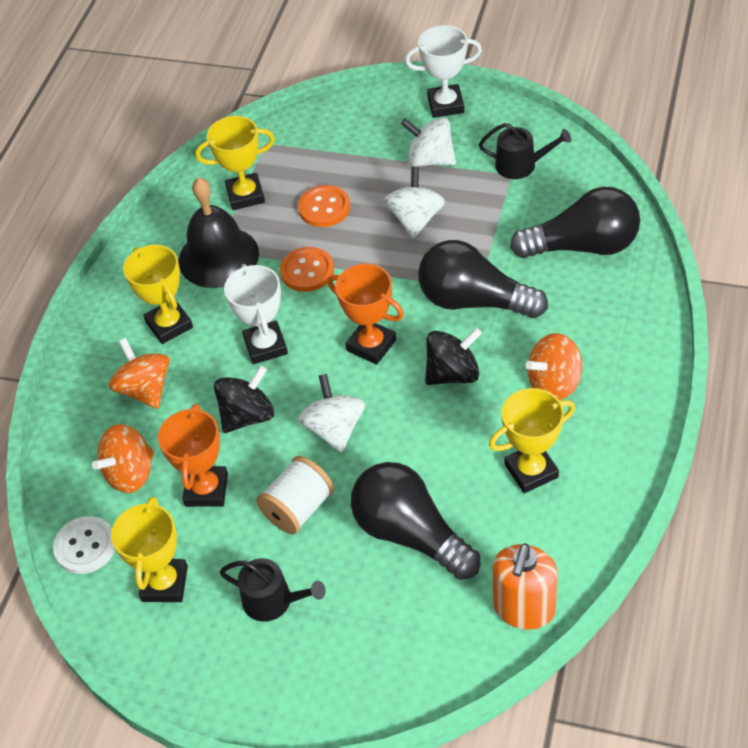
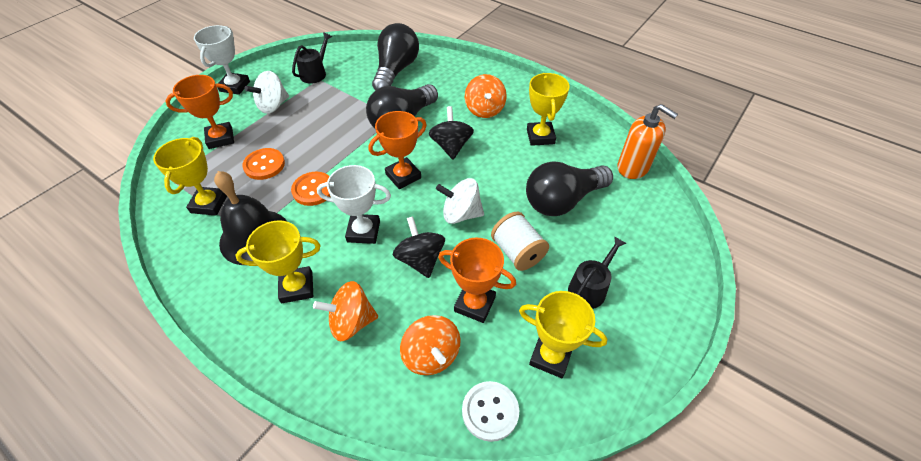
camera: 75 degrees left, 0 degrees up
(347, 146) = (220, 138): none -> orange trophy
(415, 219) = (316, 126): white spinning top -> none

